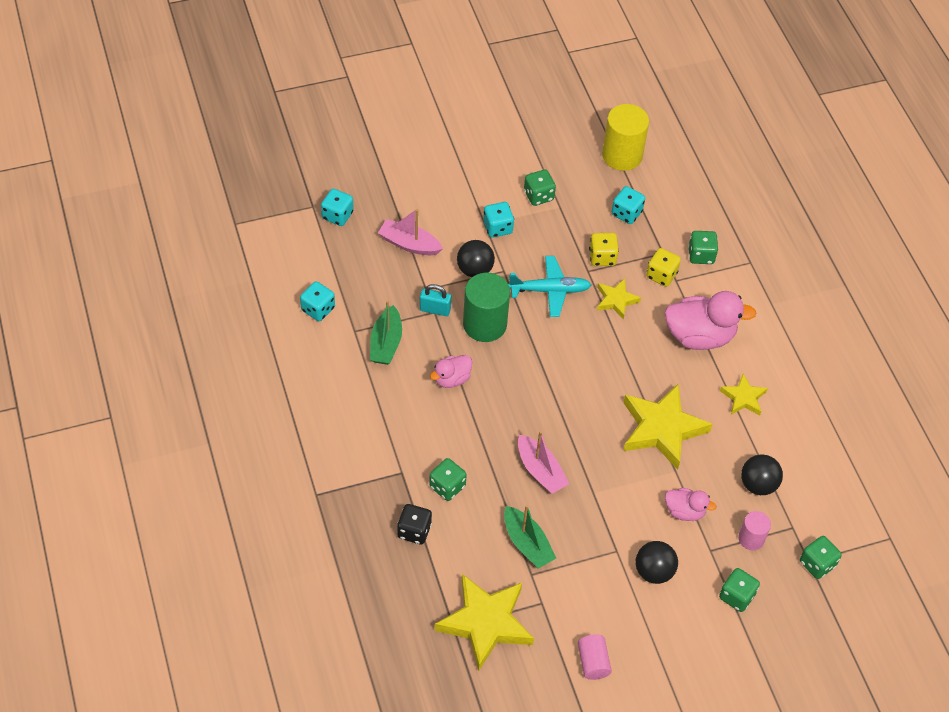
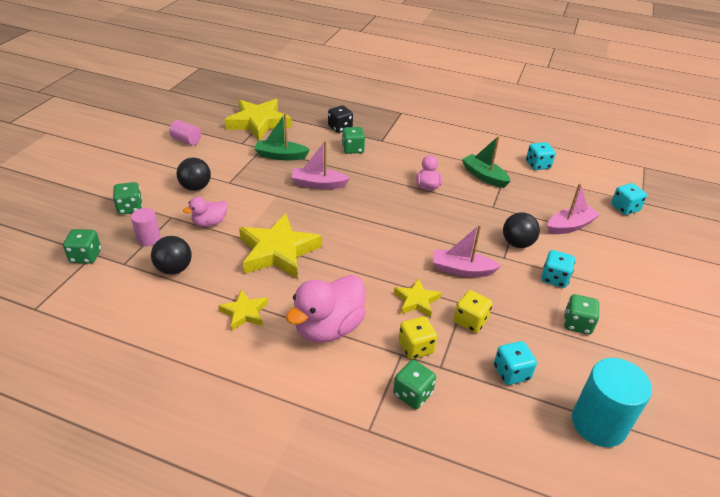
camera: 130 degrees right, 15 degrees down
(435, 309) = (494, 208): turquoise padlock -> none
(484, 324) = (459, 222): green cylinder -> none
(549, 290) = (462, 270): turquoise plane -> pink boat
(622, 155) = (598, 423): yellow cylinder -> turquoise cylinder

